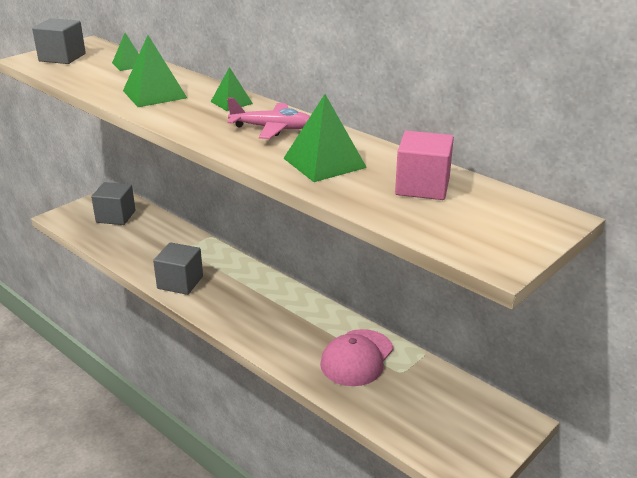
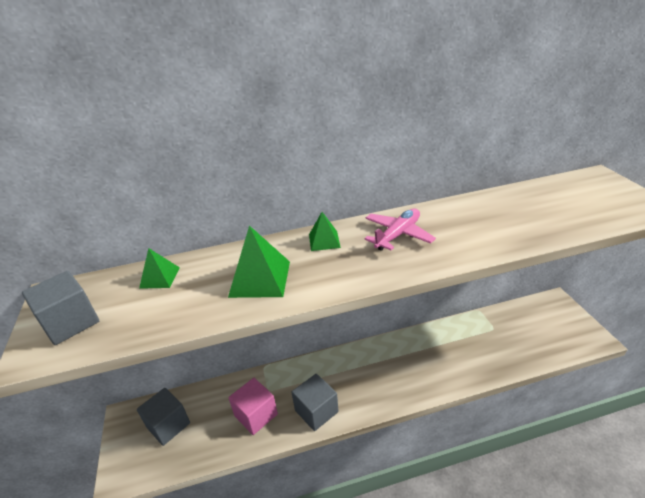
camera: 55 degrees left, 5 degrees up
(324, 163) = (479, 228): green pyramid -> none
(357, 358) = (470, 343): pink cap -> none
(422, 187) = (539, 203): pink cube -> pink cube (256, 415)

